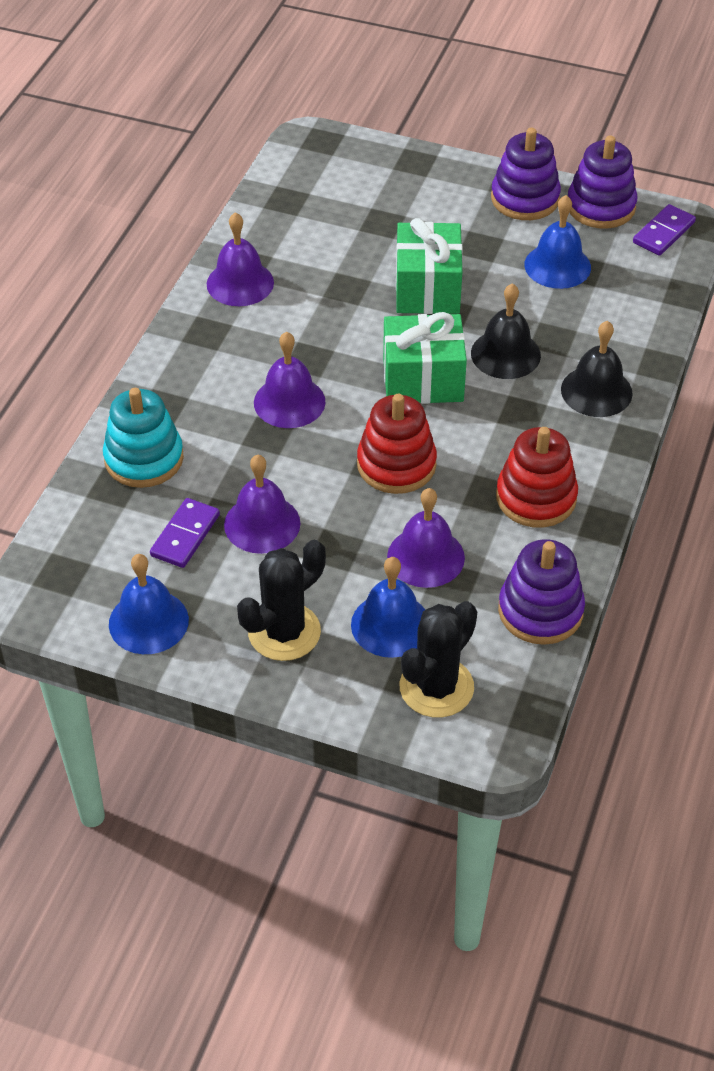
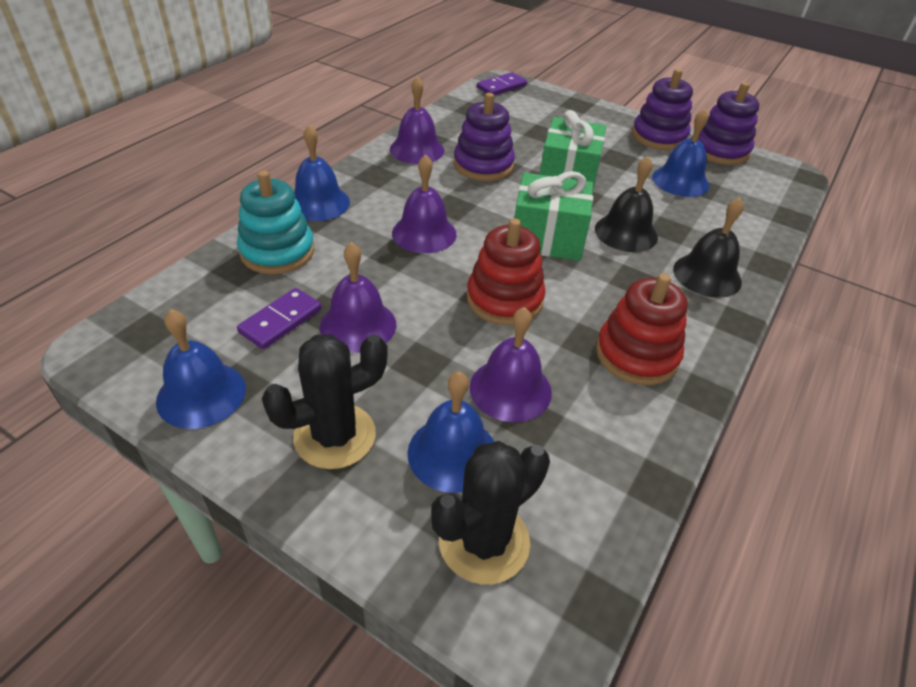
camera: 10 degrees right, 5 degrees down
(158, 386) = (318, 203): none -> blue bell
(540, 611) = (624, 474): purple stacking toy -> purple stacking toy (483, 165)
(663, 233) = (773, 175): purple domino -> purple domino (501, 87)

